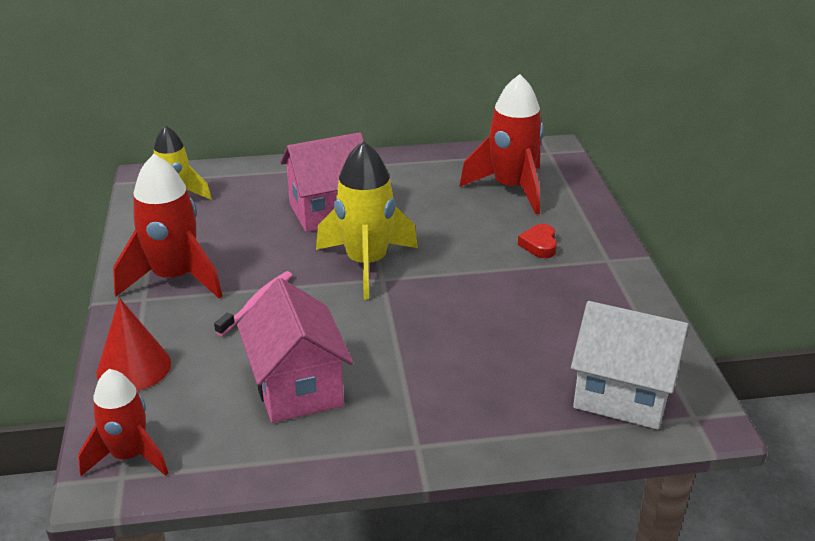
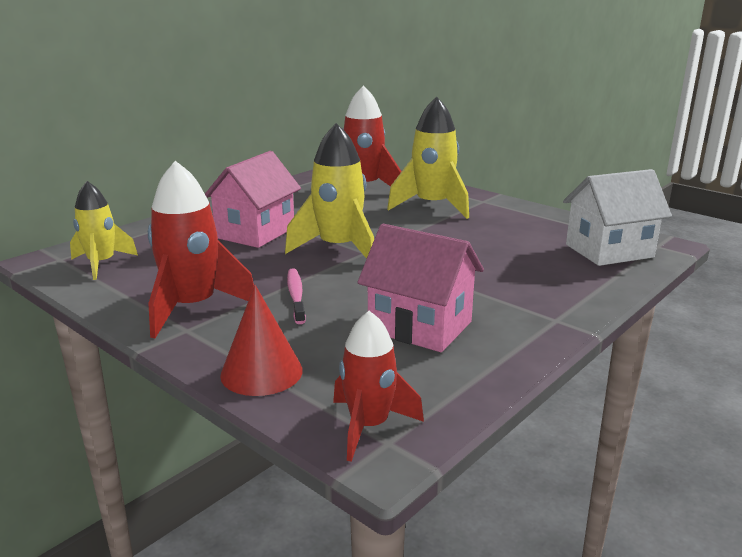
camera: 40 degrees left, 10 degrees down
(539, 245) = (432, 206): red heart -> yellow rocket

